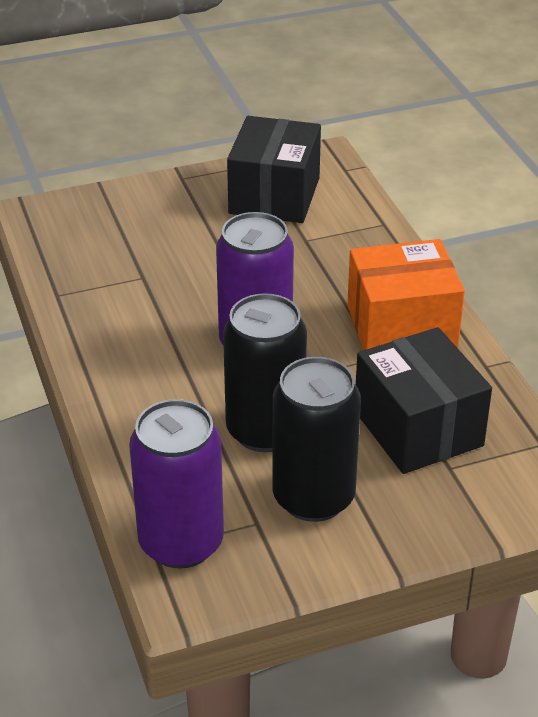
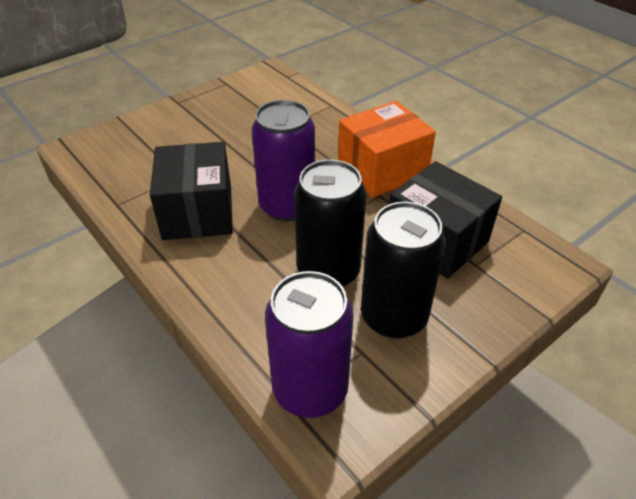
camera: 20 degrees left, 5 degrees up
(274, 196) = (248, 101): black box -> black box (197, 212)

